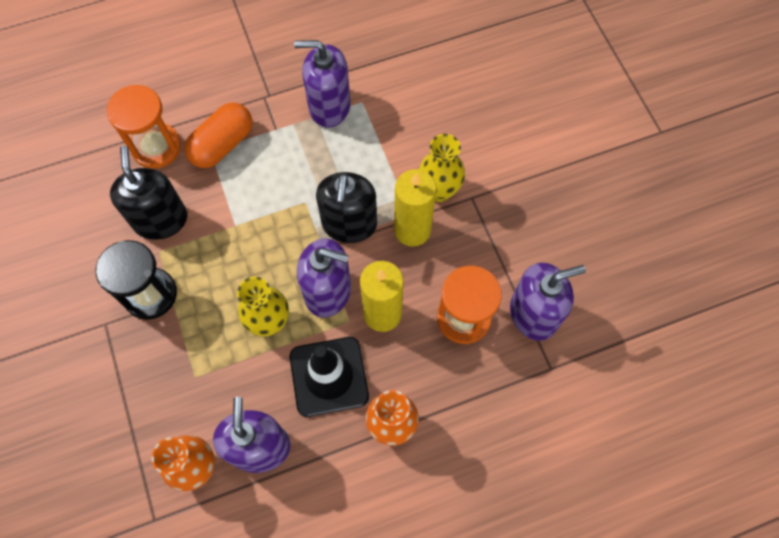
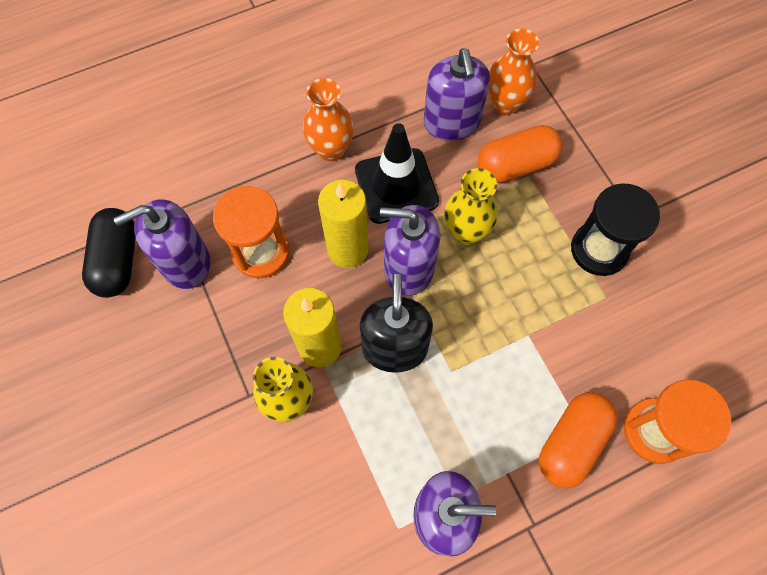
camera: 175 degrees right, 0 degrees up
(161, 220) = (616, 334): black soap dispenser -> none
(204, 390) = (515, 165): none -> orange capsule
(597, 321) = (118, 261): none -> black capsule

